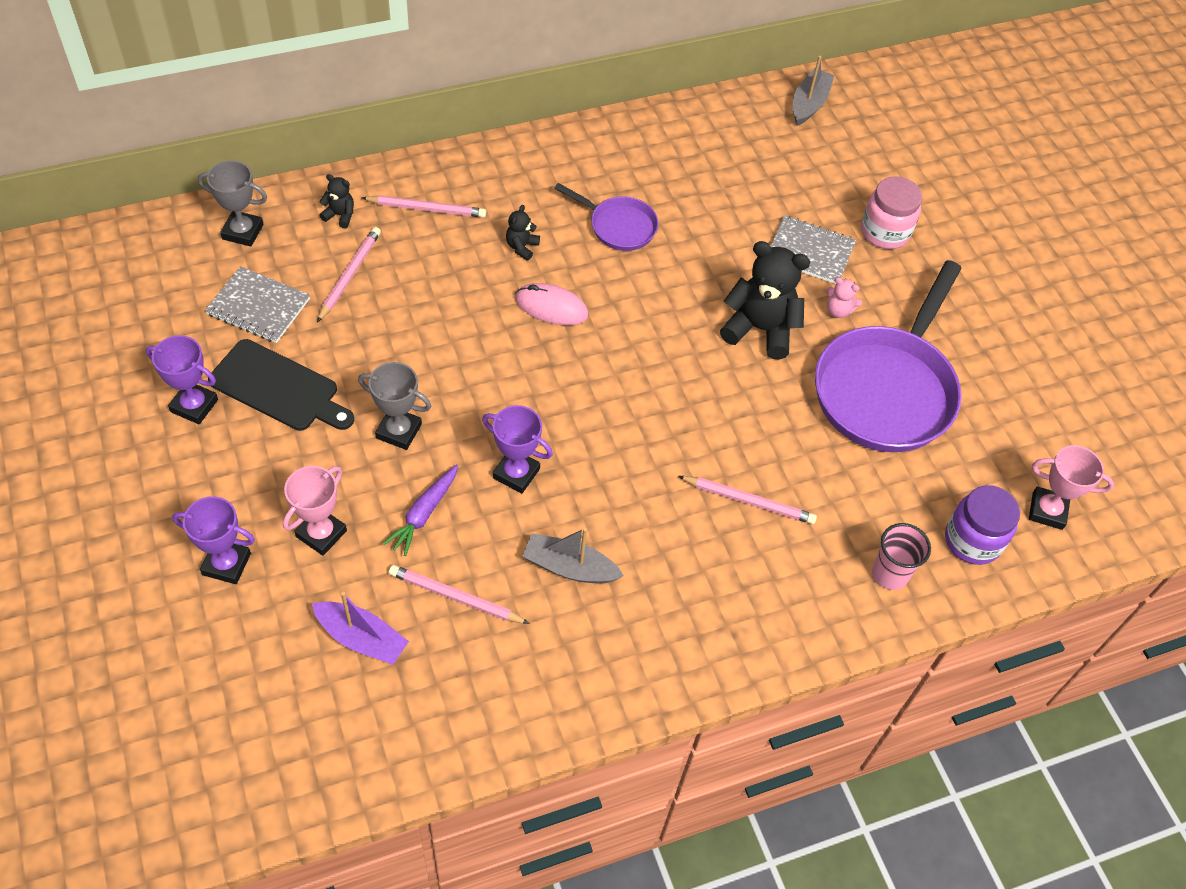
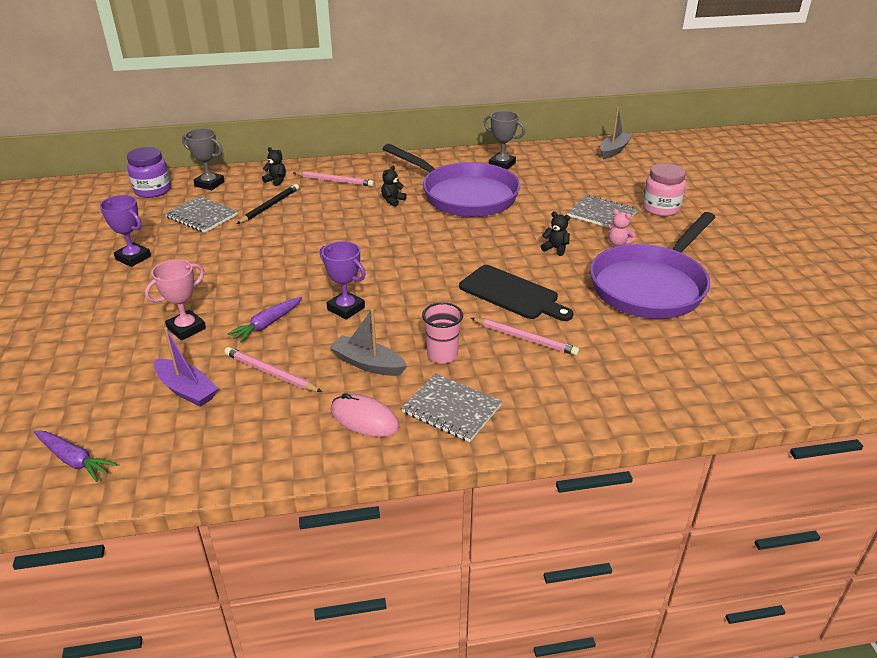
camera: 15 degrees right, 20 degrees down
(226, 564) = (109, 339): purple trophy -> none
(269, 764) = (74, 460): none -> purple carrot
(278, 388) = (195, 254): black cutting board -> black cutting board (512, 294)
(349, 275) = (269, 206): pink pencil -> black pencil
(399, 431) = (268, 280): grey trophy -> grey trophy (502, 164)
(551, 307) = (403, 229): pink mouse -> pink mouse (364, 419)
(619, 226) = (464, 195): purple pan -> purple pan, size x2.02
(685, 628) = (451, 409): none -> grey notebook
(760, 329) = (555, 249): black teddy bear -> black teddy bear, size x0.47
(889, 574) = (638, 392): pink cup -> pink cup (442, 355)
(972, 540) = (715, 378): purple jar -> purple jar (152, 190)
(1047, 511) = (784, 365): pink trophy -> none

